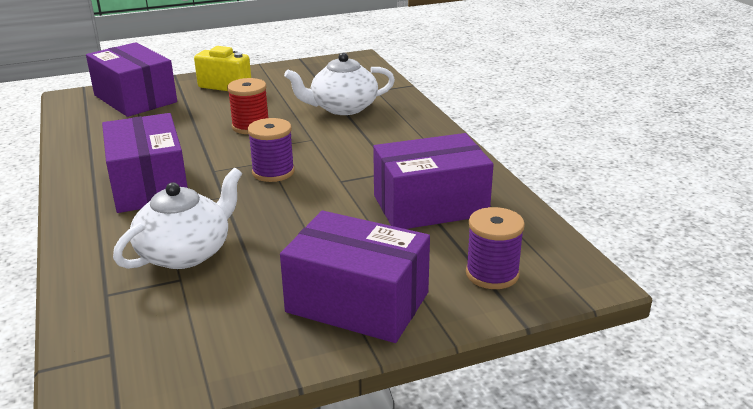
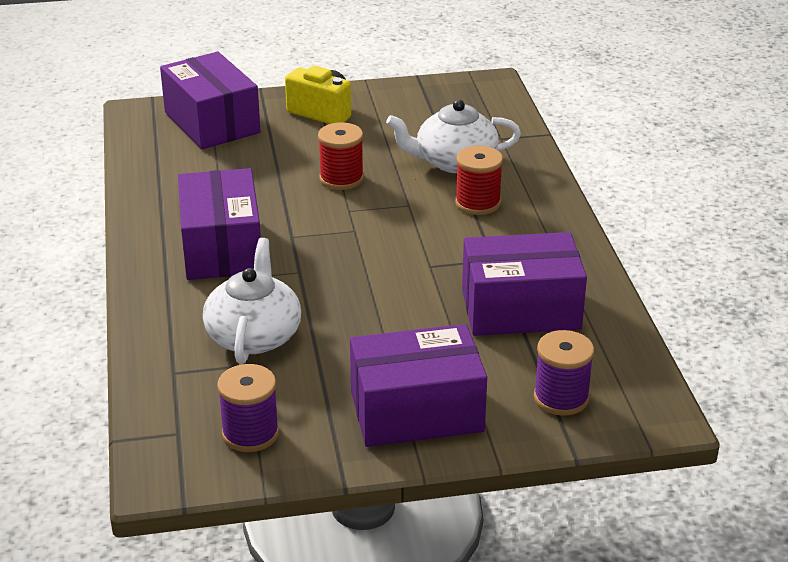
camera: 10 degrees right, 5 degrees up
(186, 252) = (254, 335): white teapot -> white teapot turned 45 degrees counterclockwise
(273, 172) = (357, 246): purple spool -> purple spool (250, 434)
(357, 302) = (416, 411): purple box -> purple box turned 45 degrees counterclockwise
(369, 133) = (477, 203): none -> red spool

